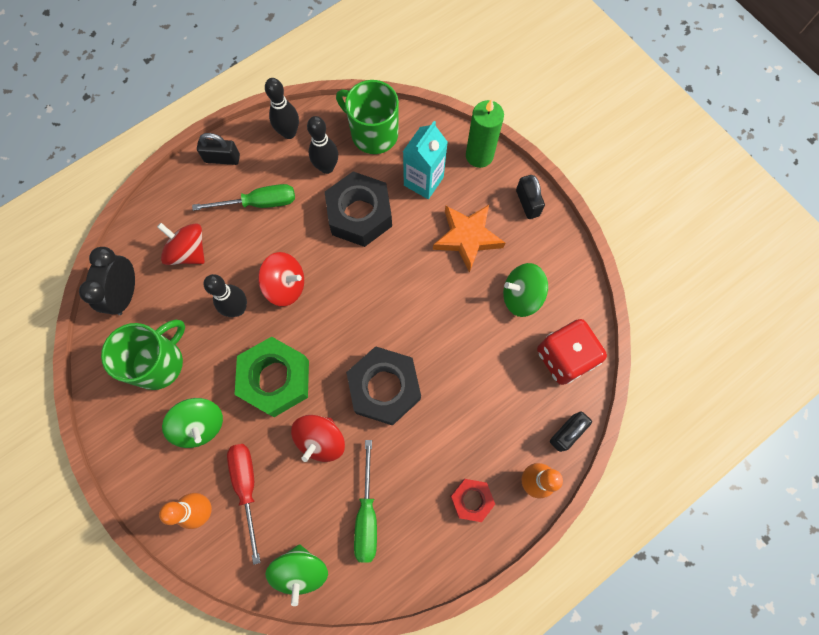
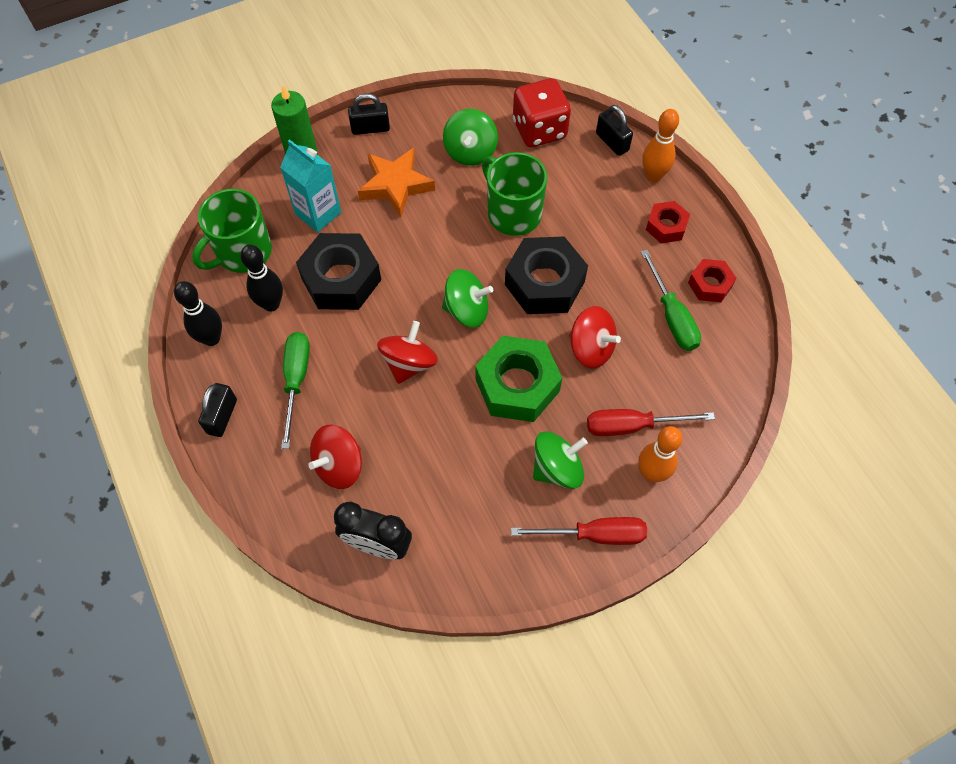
camera: 80 degrees left, 10 degrees down
(143, 464) = (594, 535): none -> red screwdriver
(159, 363) = (475, 509): green mug -> green mug (513, 213)
(238, 309) = (426, 416): black bowling pin -> none
(301, 570) = (721, 382): green spinning top -> green spinning top (467, 310)
(367, 515) = (672, 316): green screwdriver -> green screwdriver turned 60 degrees clockwise
(409, 551) = (710, 284): none -> red nut

